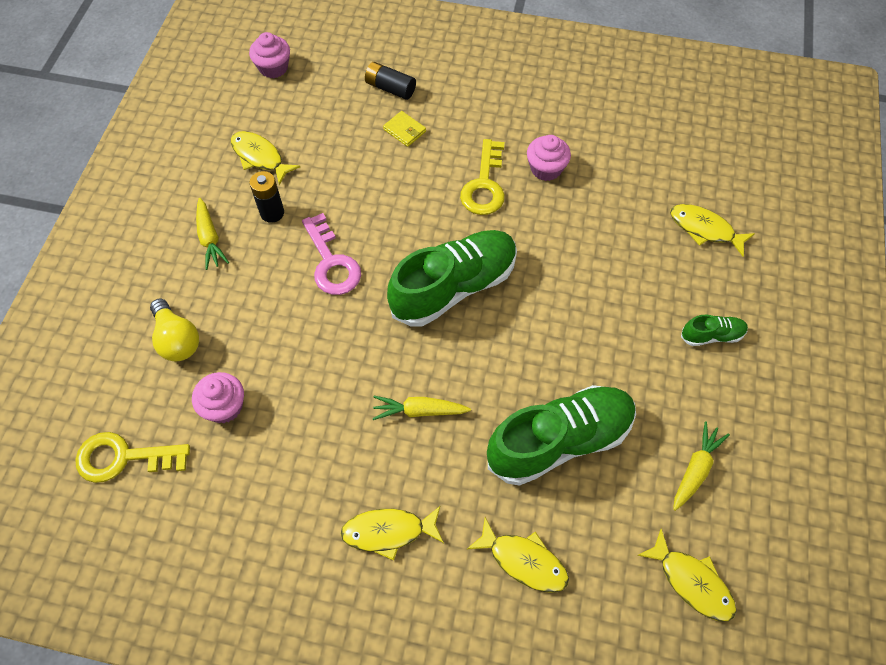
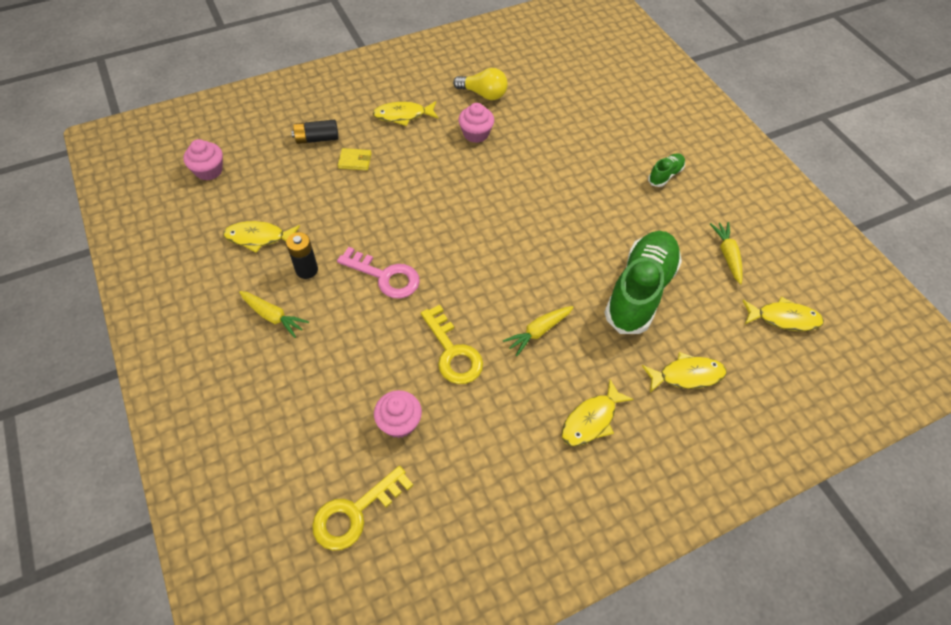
camera: 40 degrees left, 5 degrees down
(177, 339) = (316, 402): yellow light bulb -> yellow light bulb (483, 94)
(454, 287) = (486, 241): green shoe -> none
(484, 185) = (445, 165): yellow key -> yellow key (453, 352)
(704, 229) = (604, 117): yellow fish -> yellow fish (403, 115)

